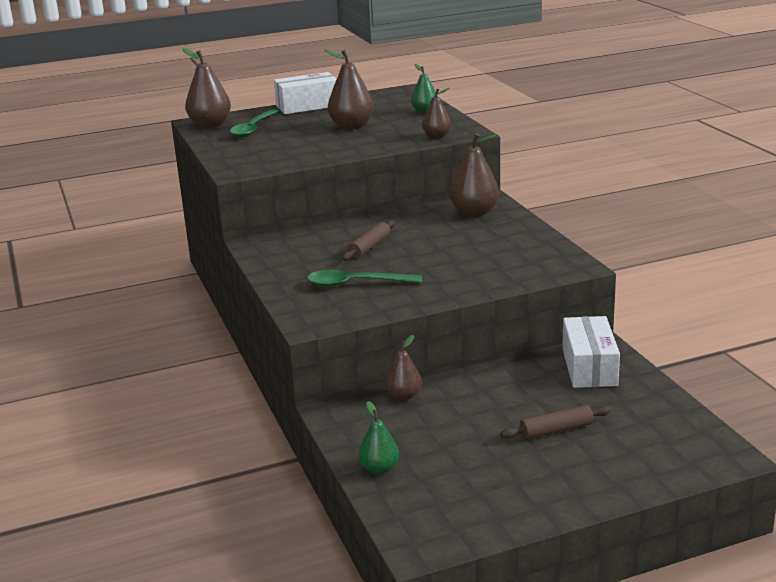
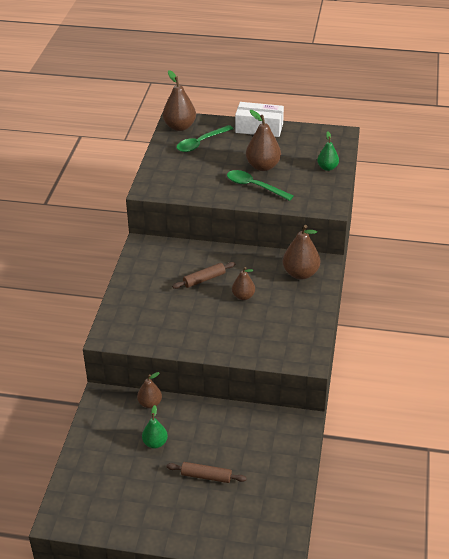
camera: 30 degrees right, 15 degrees up
(355, 284) = (164, 312): green spoon -> green spoon (254, 186)
(379, 469) = (87, 453): green pear -> green pear (155, 443)
(436, 136) = (304, 203): brown pear -> brown pear (243, 296)
(589, 367) = (277, 435): white box -> none

